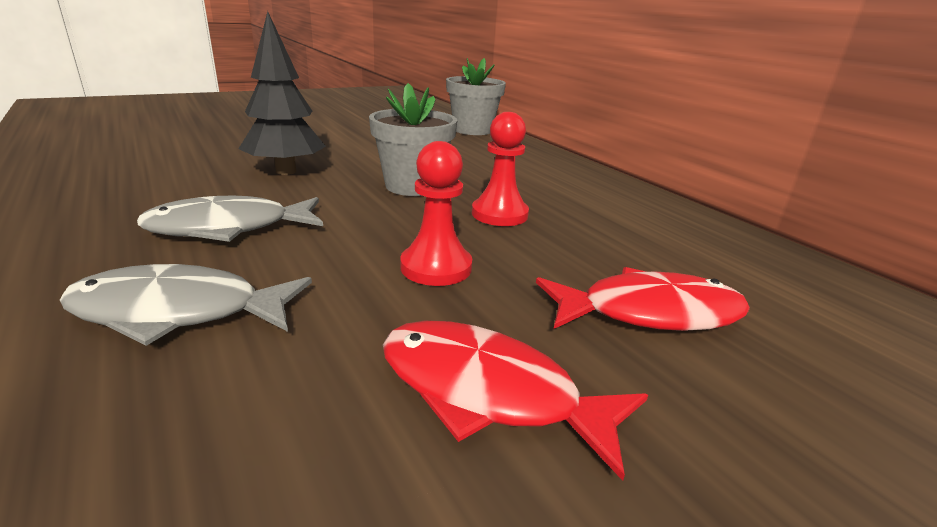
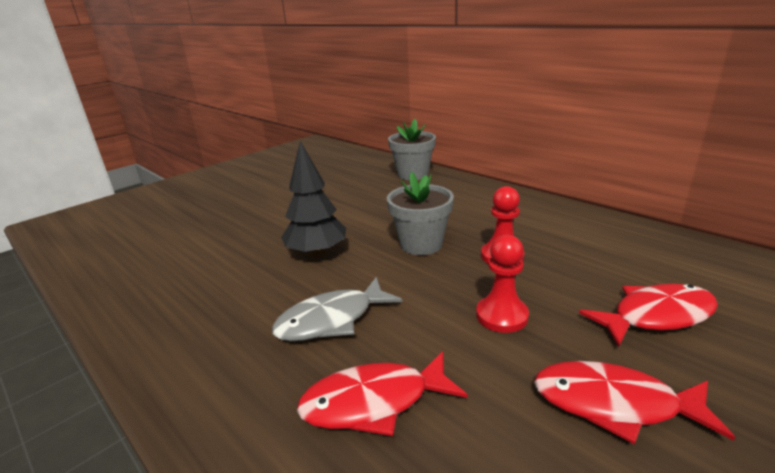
camera: 10 degrees left, 0 degrees up
(178, 312) = (374, 402): grey fish -> red fish

